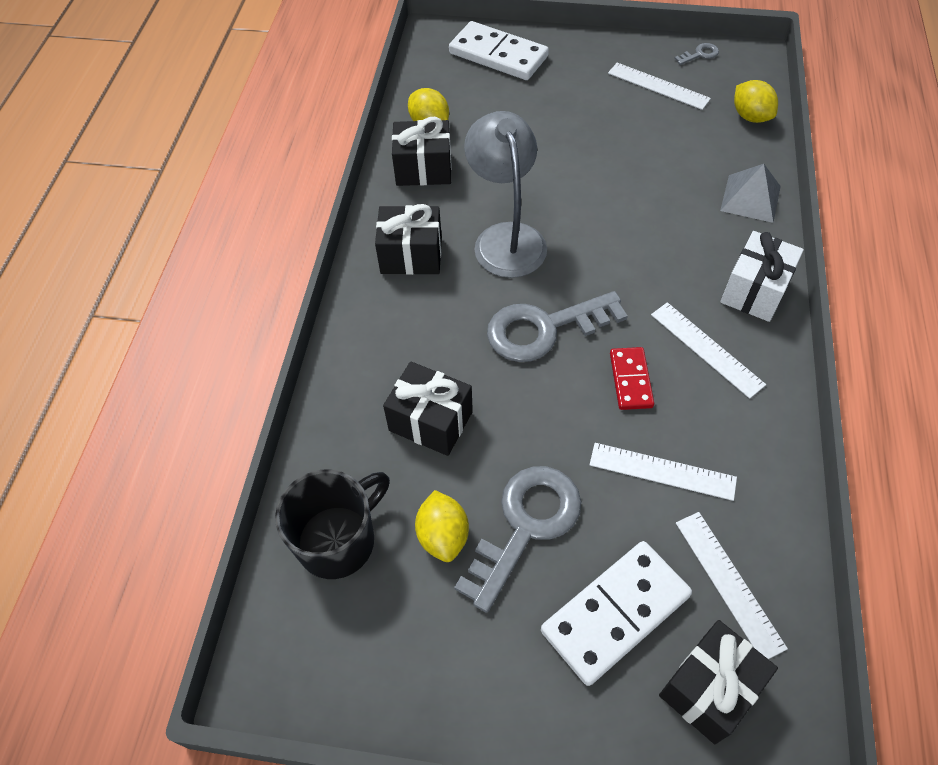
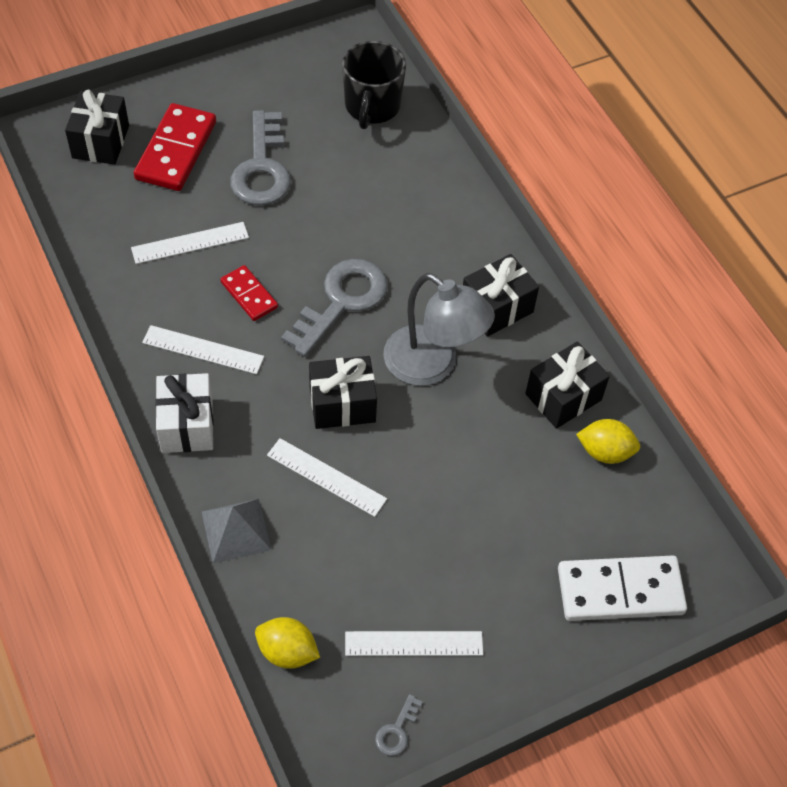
camera: 140 degrees right, 0 degrees up
(430, 421) = (373, 196): black gift -> black gift (342, 404)
(443, 535) = (310, 139): yellow lemon -> none
(615, 613) = (176, 150): white domino -> red domino
(729, 583) = (112, 198): white ruler -> white ruler (326, 477)

